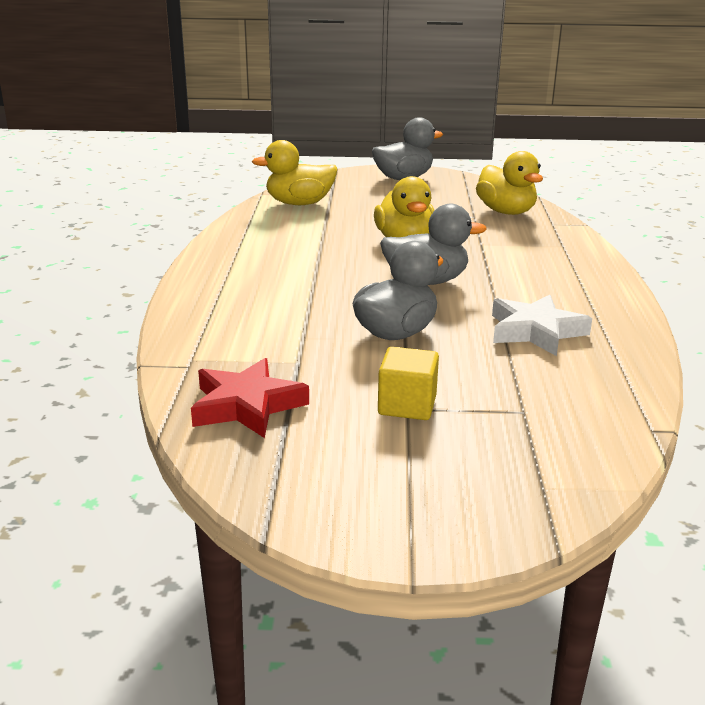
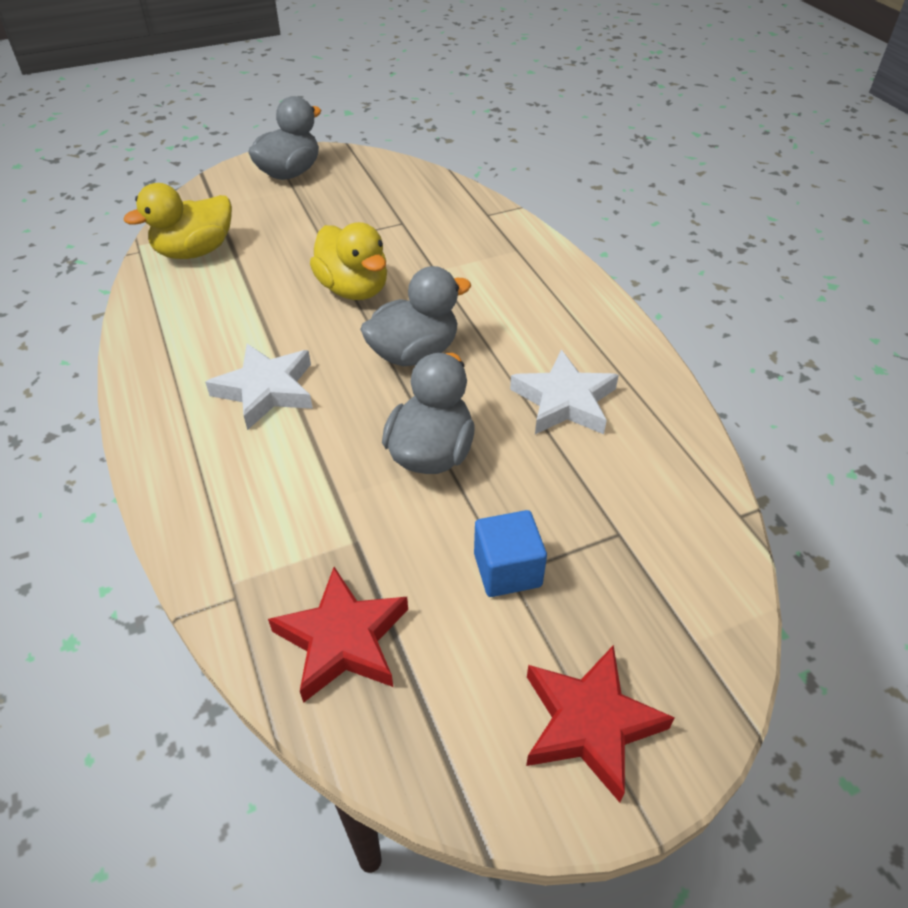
camera: 25 degrees left, 20 degrees up
(294, 276) = (266, 390): none -> white star
(407, 405) = (507, 570): yellow cube -> blue cube
(407, 502) = (589, 723): none -> red star
(506, 212) = (431, 206): yellow duck -> none

